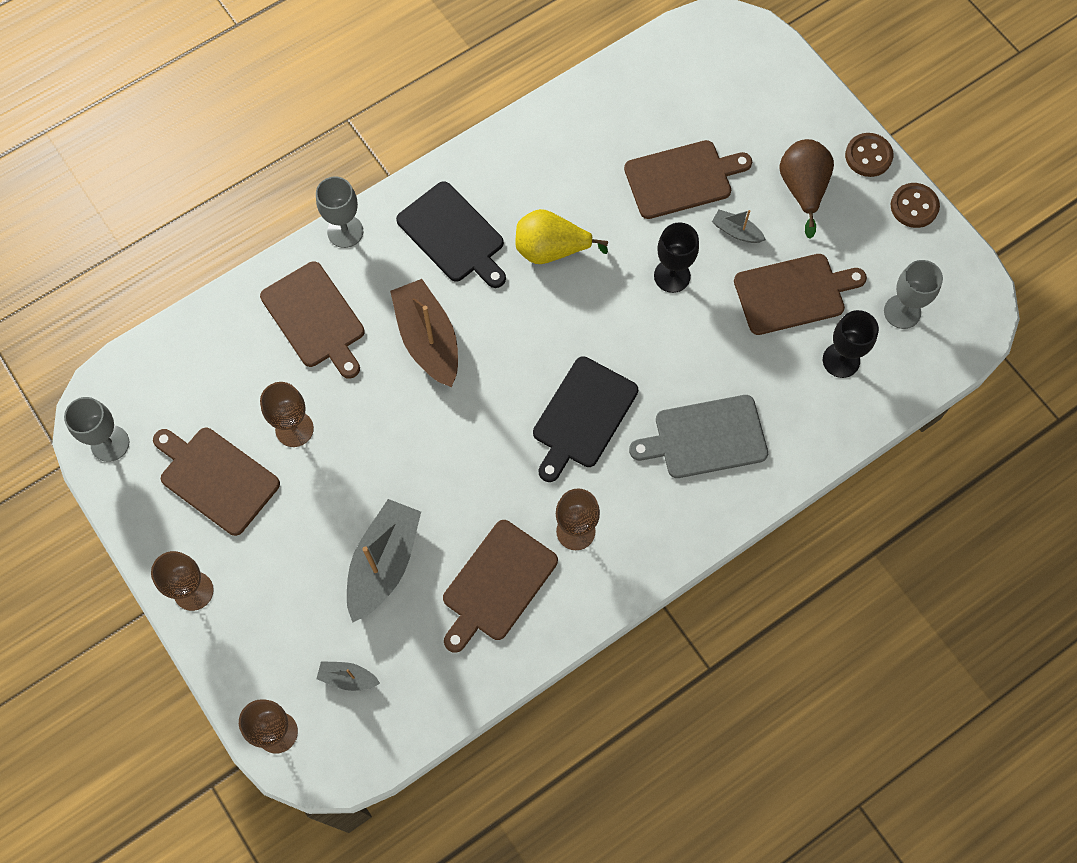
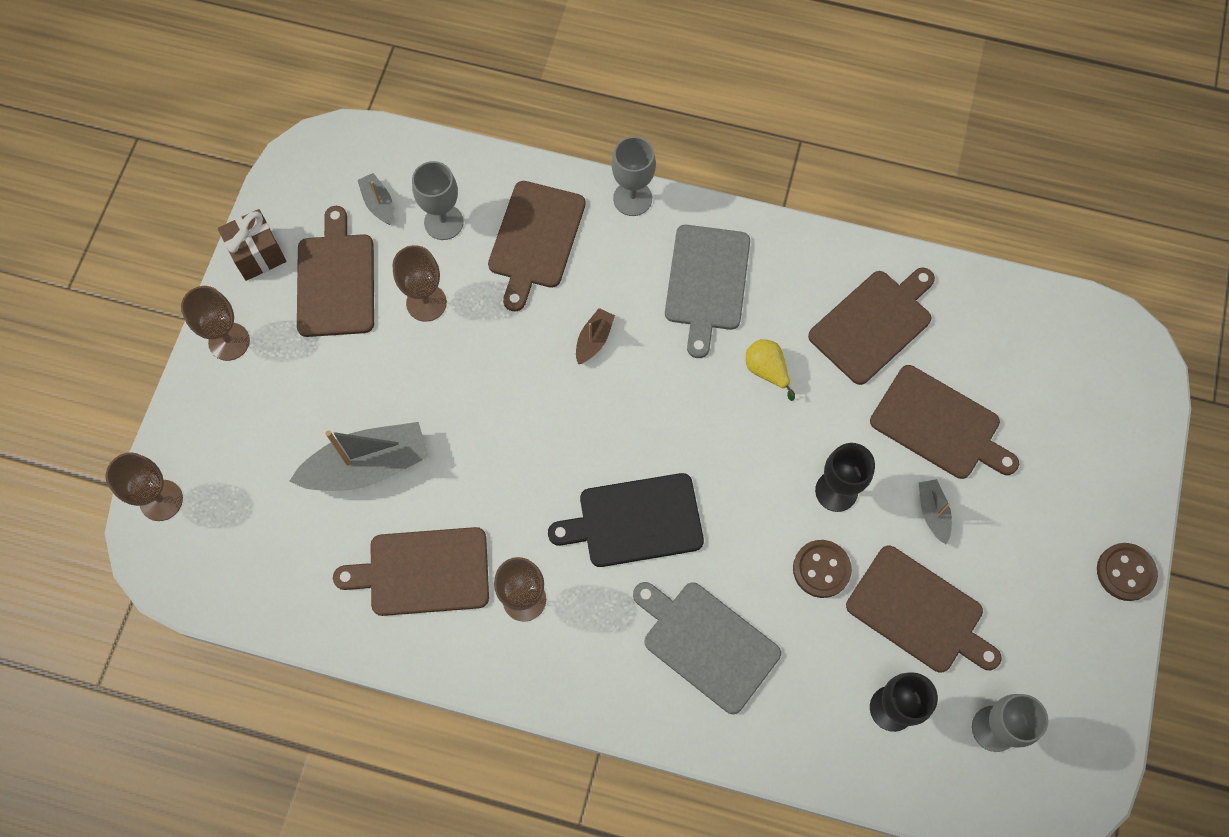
camera: 50 degrees right, 0 degrees up
(110, 443) = (301, 182): grey goblet -> grey goblet (443, 222)
(141, 518) = (258, 254): none -> brown gift
(348, 678) = (248, 518): grey boat -> grey boat (378, 203)
(428, 340) = (594, 340): brown boat -> brown boat, size x0.48
(453, 235) = (706, 283): black cutting board -> grey cutting board
(551, 250) = (767, 371): yellow pear -> yellow pear, size x0.63
(578, 159) = (873, 324): none -> brown cutting board
(802, 189) = (1032, 538): brown pear -> none
(914, 206) = (1115, 656): brown button -> brown button (821, 569)

